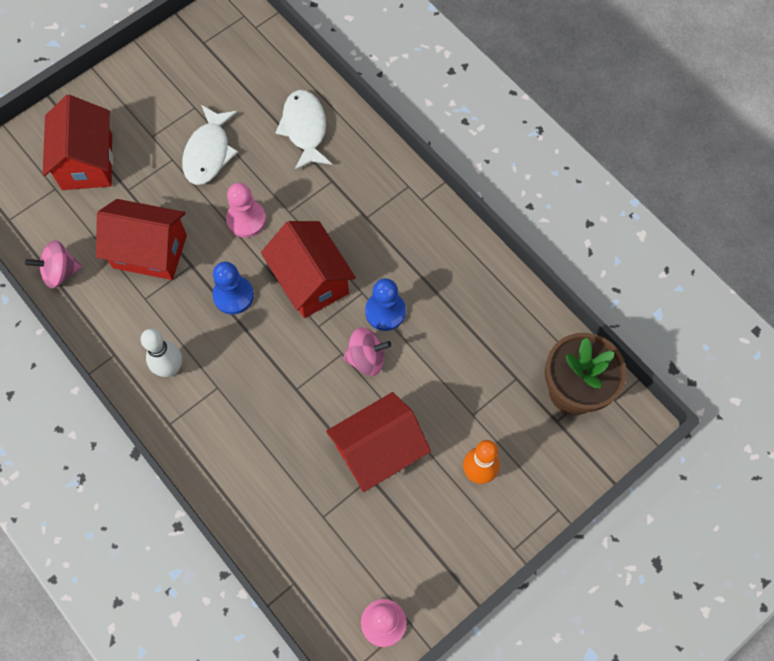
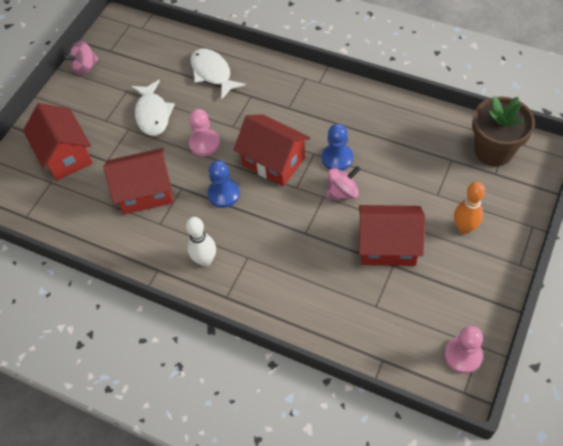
camera: 20 degrees left, 10 degrees down
(60, 272) = (85, 234): pink spinning top -> pink spinning top (85, 67)
(378, 451) = (388, 246): red house -> red house turned 60 degrees clockwise

